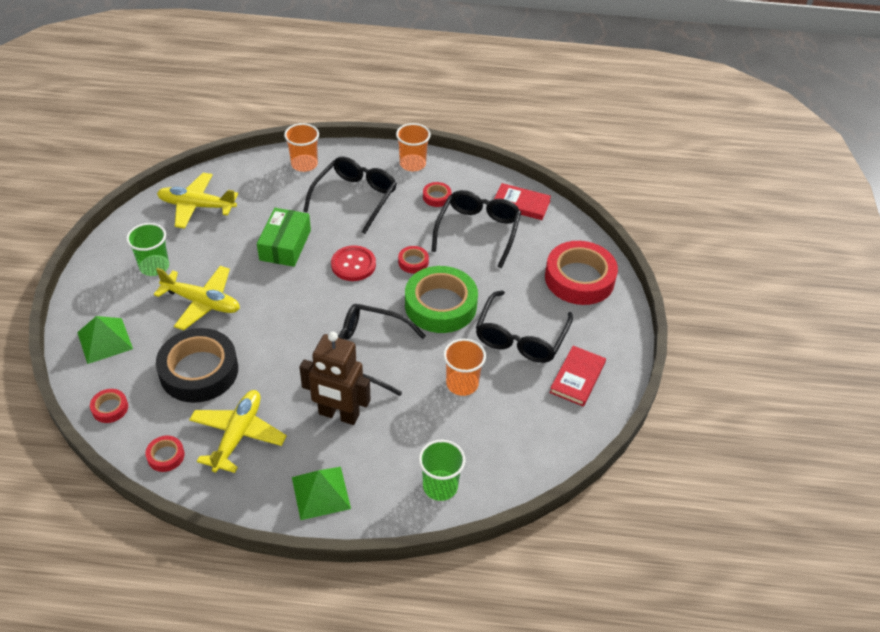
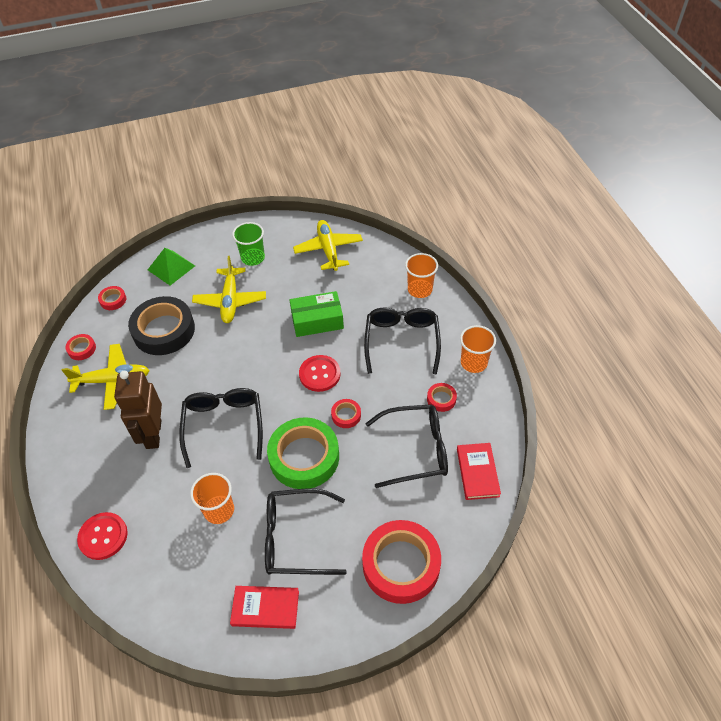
camera: 70 degrees right, 5 degrees up
(321, 492) = (75, 455): green pyramid -> none
(355, 197) = (402, 340): black glasses -> black glasses turned 90 degrees counterclockwise
(440, 486) = (103, 536): green cup -> red button

